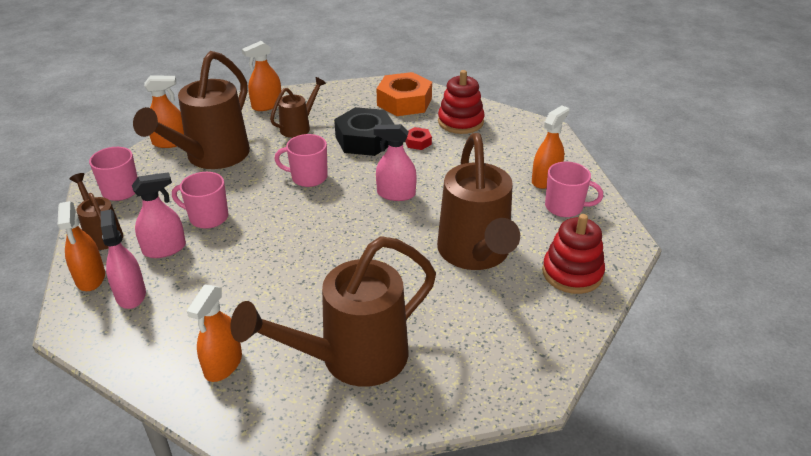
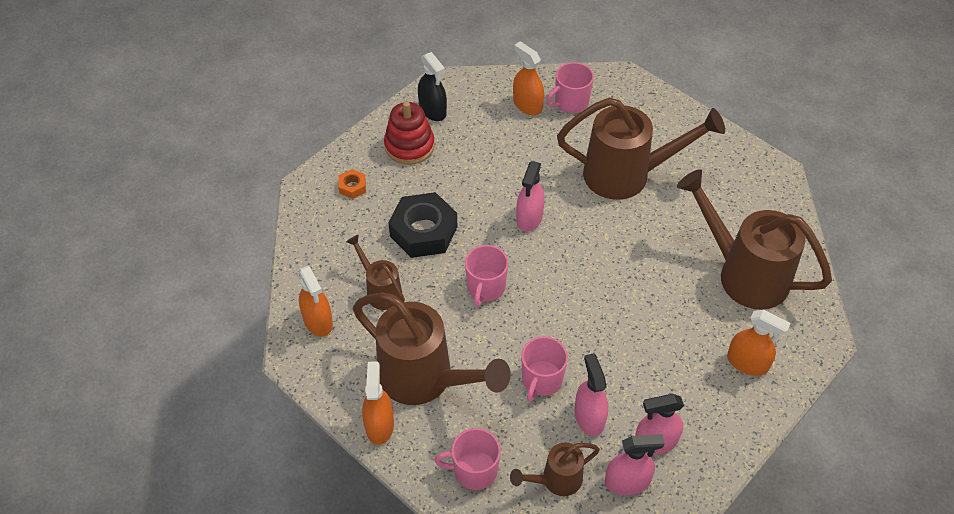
camera: 80 degrees left, 15 degrees up
(90, 278) = (627, 482): orange spray bottle -> pink spray bottle
(352, 359) = (744, 274): brown watering can -> brown watering can turned 150 degrees clockwise
(404, 102) = (352, 187): orange nut -> orange nut, size x0.46
(418, 142) = (440, 187): red nut -> none
(509, 128) = (433, 110): none -> black spray bottle
(565, 207) = (570, 102): pink mug -> pink mug turned 150 degrees counterclockwise
(572, 273) = (657, 120): red stacking toy -> none

